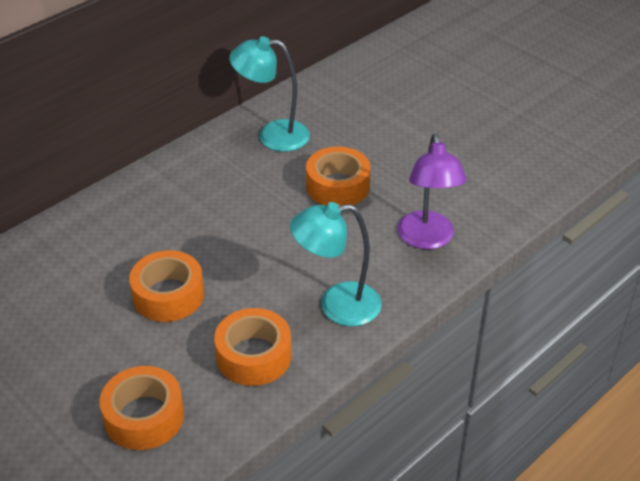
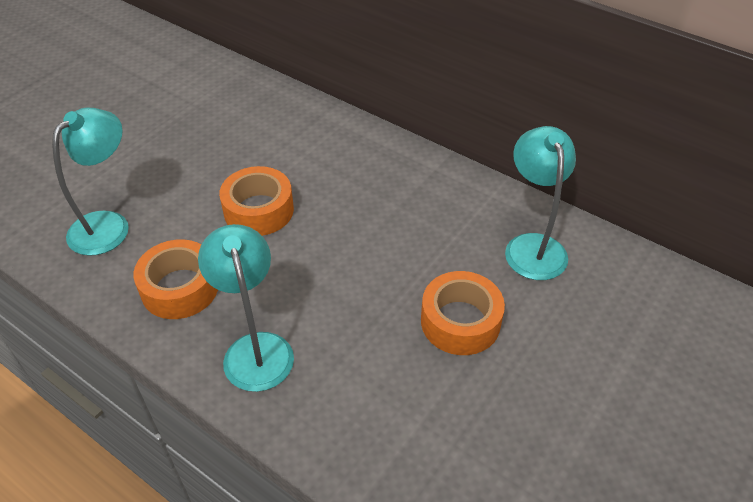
camera: 80 degrees right, 5 degrees up
(144, 417) = (108, 224): orange tape -> turquoise lamp
(427, 239) = (384, 431): purple lamp -> none

